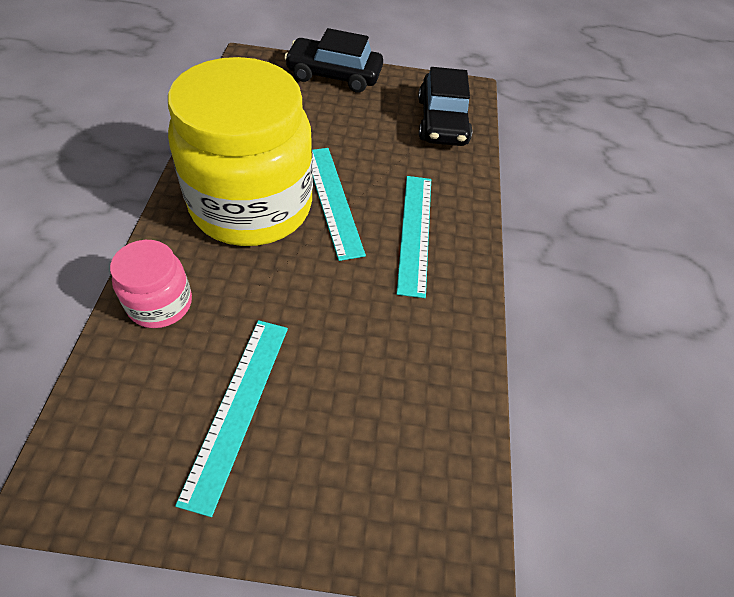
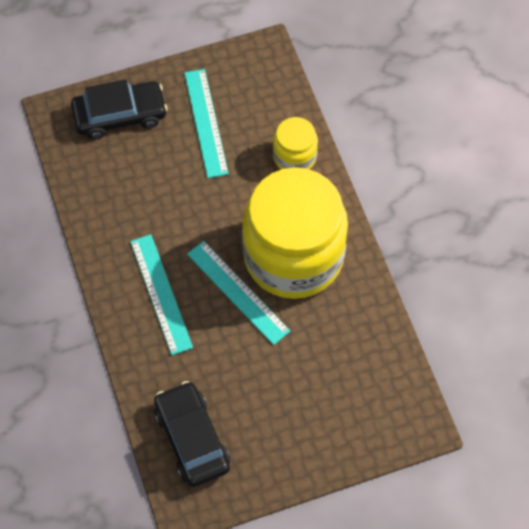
camera: 160 degrees right, 10 degrees up
(160, 303) = (294, 156): pink jar -> yellow jar
(334, 75) = (327, 450): black car -> black car (120, 115)

